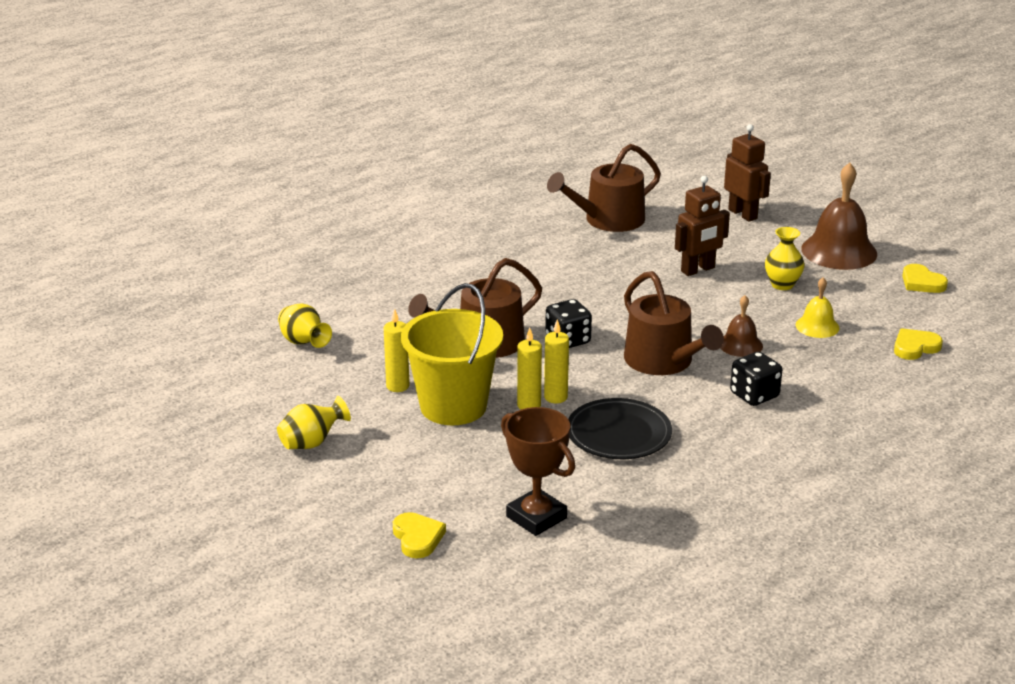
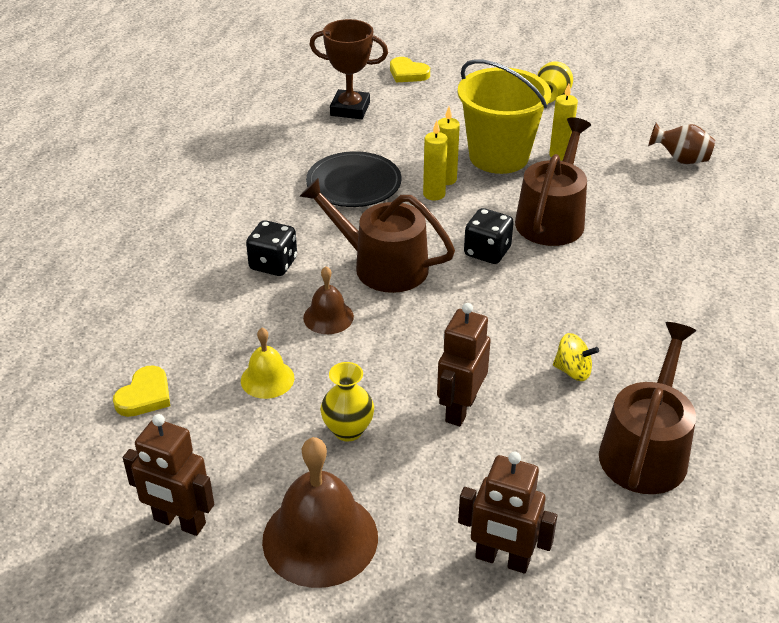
camera: 145 degrees right, 10 degrees up
(304, 342) = (681, 160): yellow vase -> brown vase
(601, 261) = (573, 371): none -> yellow spinning top
(922, 282) = (179, 522): yellow heart -> brown robot

